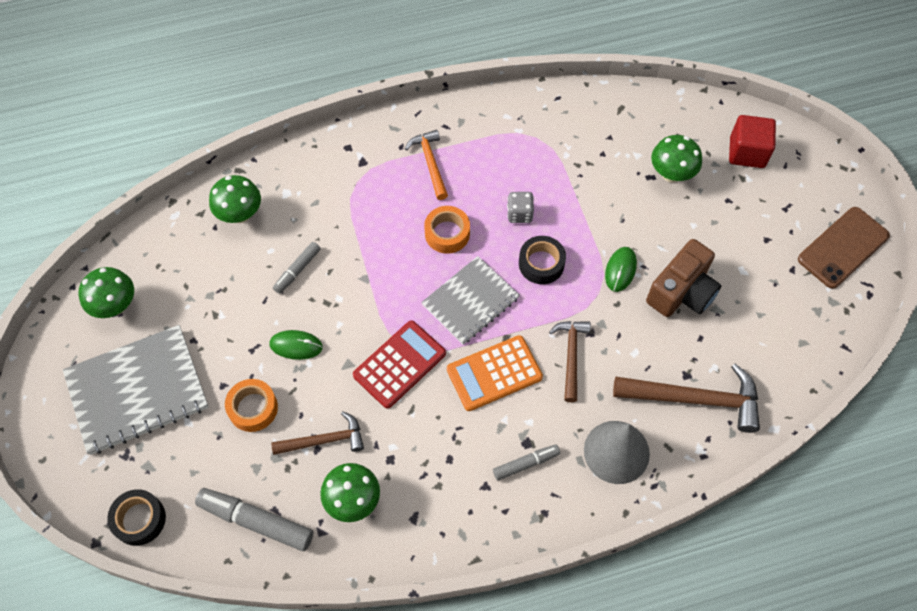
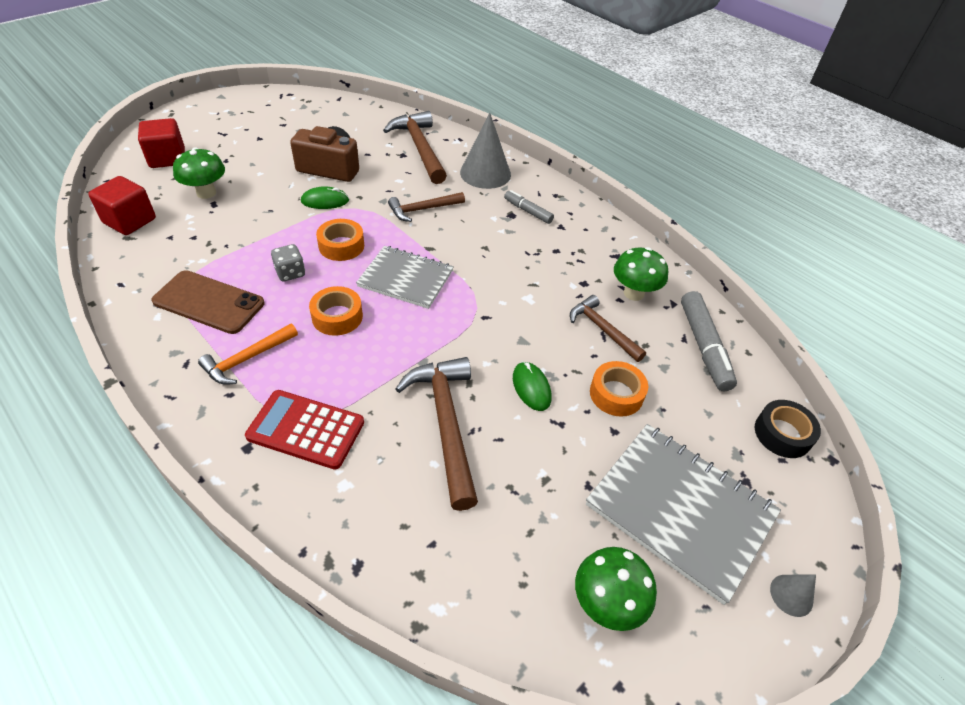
camera: 120 degrees left, 15 degrees down
(42, 422) = (791, 595): none -> grey cone
(240, 214) = (399, 522): green mushroom -> none
(297, 270) = (446, 424): grey marker -> brown hammer
(399, 364) = (498, 305): red calculator -> red calculator (306, 429)
(494, 373) = (466, 246): orange calculator -> none
(541, 264) = (341, 246): black tape -> orange tape
(645, 112) = (130, 221): none -> red cube
(843, 247) = (252, 107): brown phone -> brown phone (209, 302)

